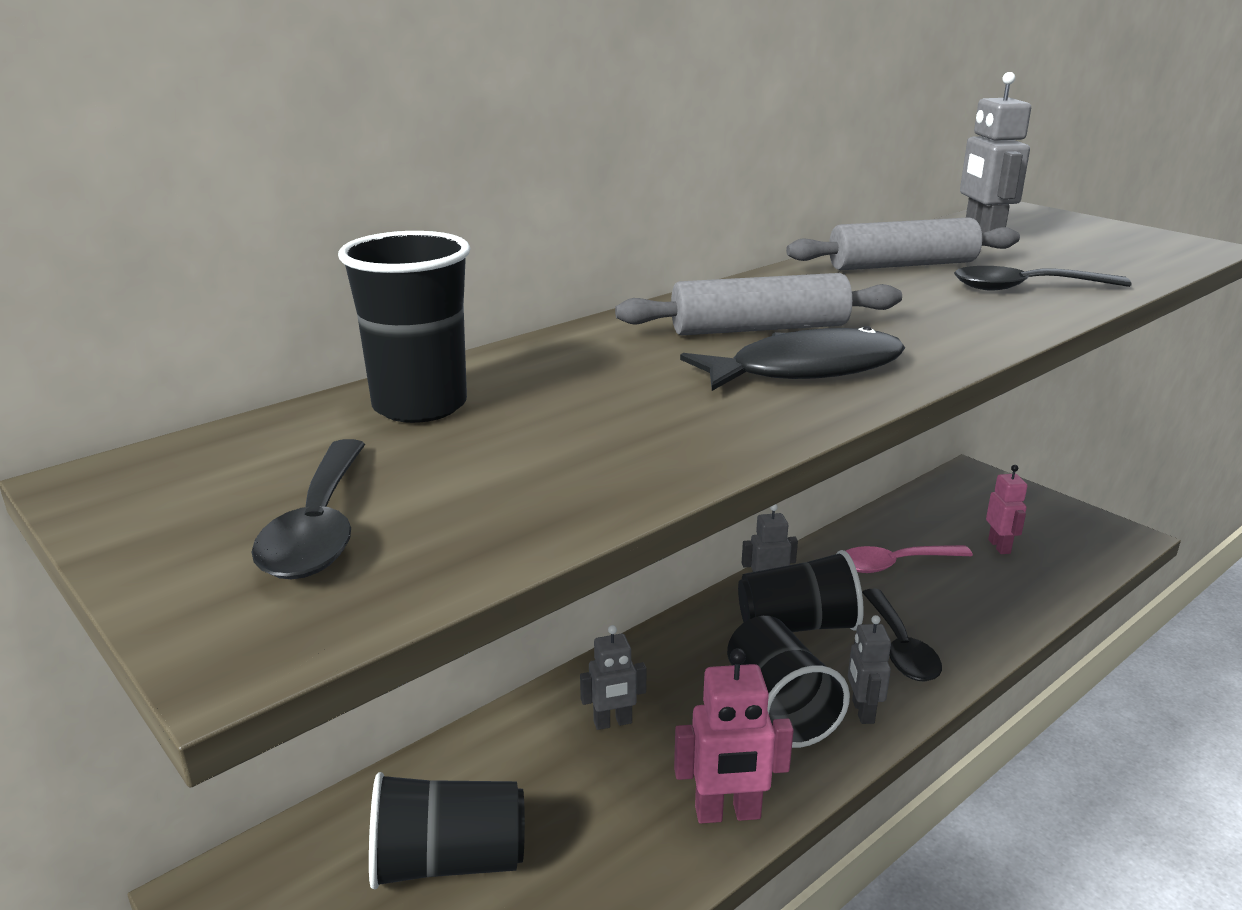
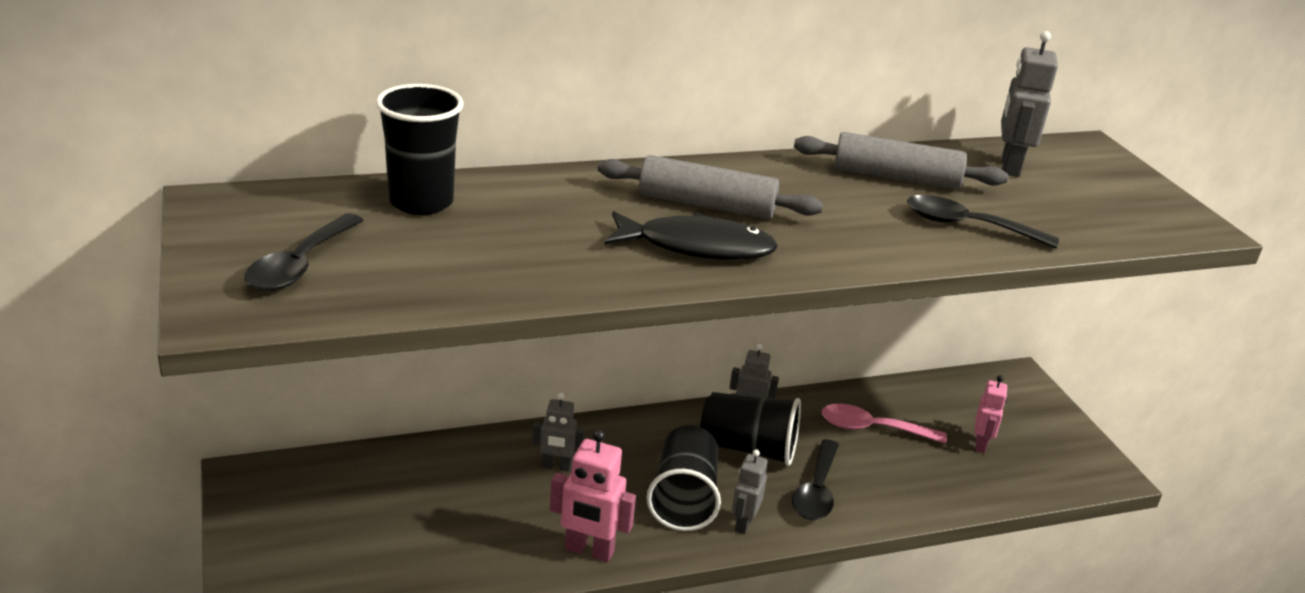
camera: 20 degrees right, 5 degrees up
(448, 862) = (390, 511): black cup -> none

